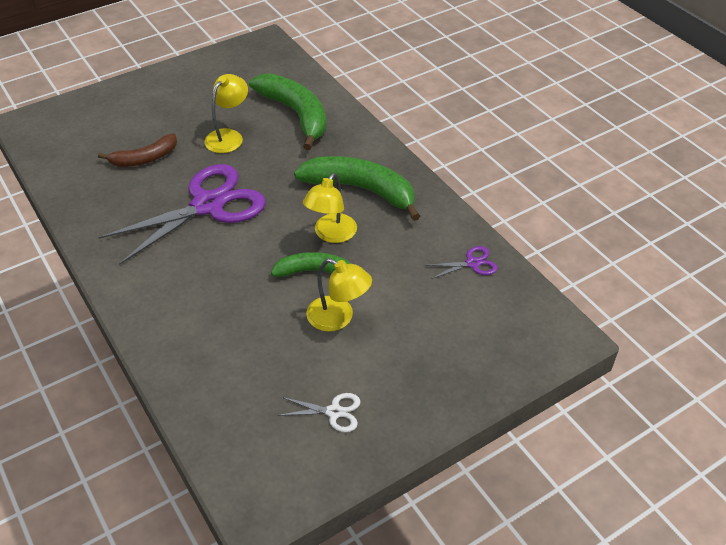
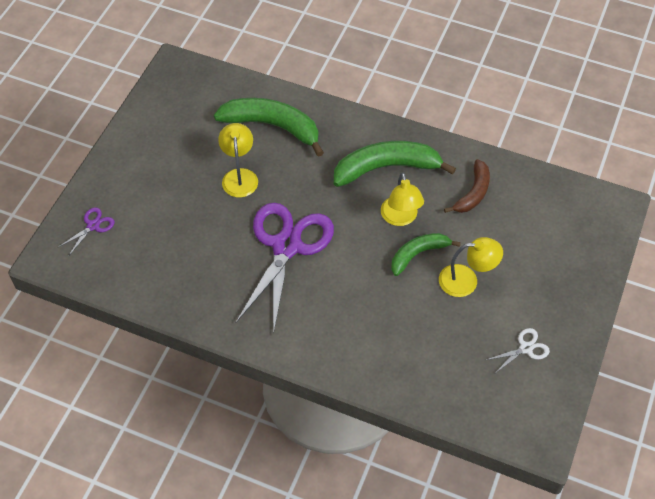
camera: 35 degrees left, 10 degrees up
(145, 158) = (192, 234): brown banana -> brown banana (473, 193)
(472, 263) = (514, 185): purple scissors -> purple scissors (93, 226)

